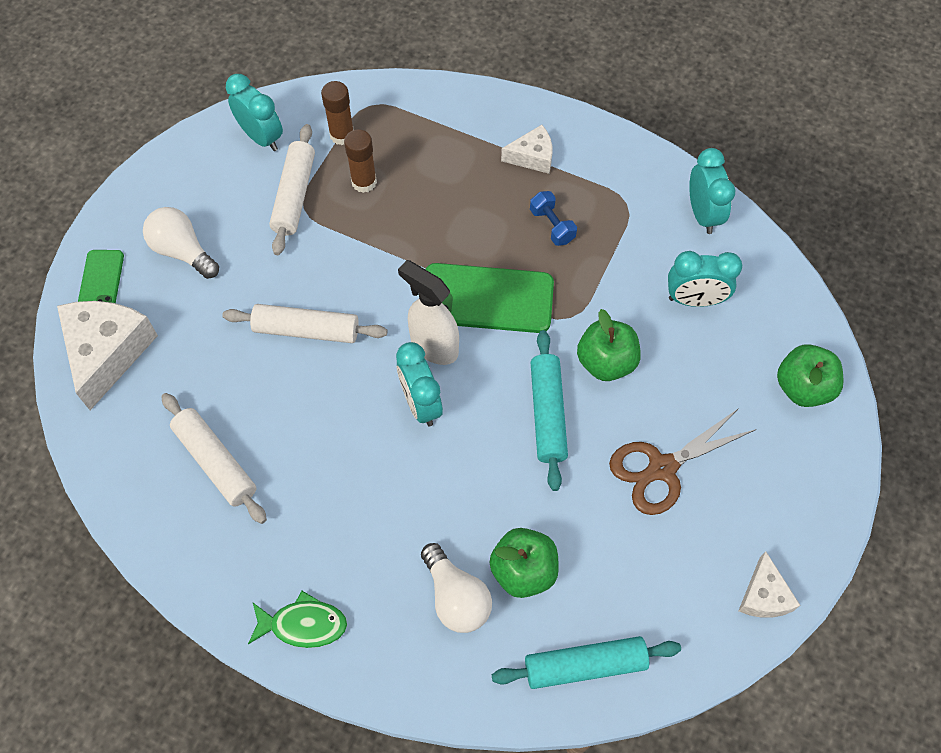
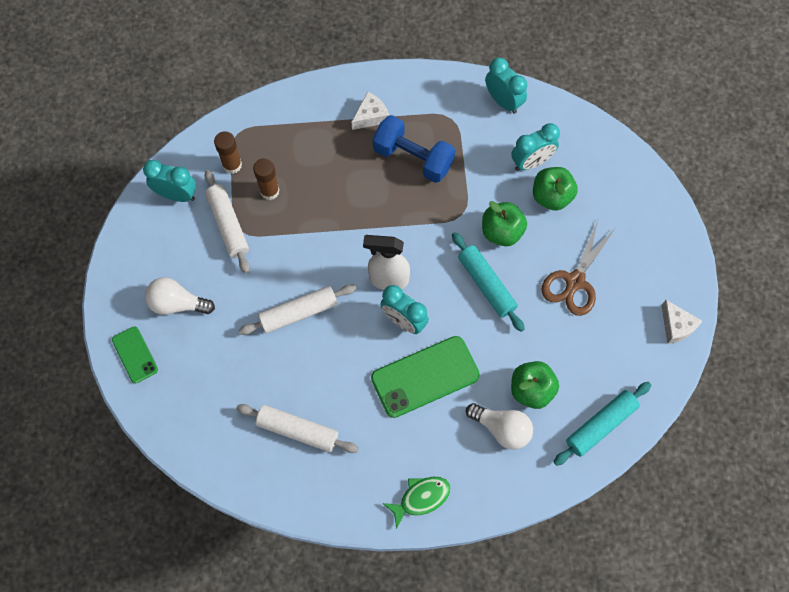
camera: 30 degrees left, 5 degrees up
(107, 352) = (174, 400): white cheese -> none
(487, 298) = (402, 229): green phone -> green phone (425, 376)
(552, 226) = (413, 158): blue dumbbell -> blue dumbbell, size x1.92
(802, 387) = (627, 185): green apple -> green apple (551, 196)

